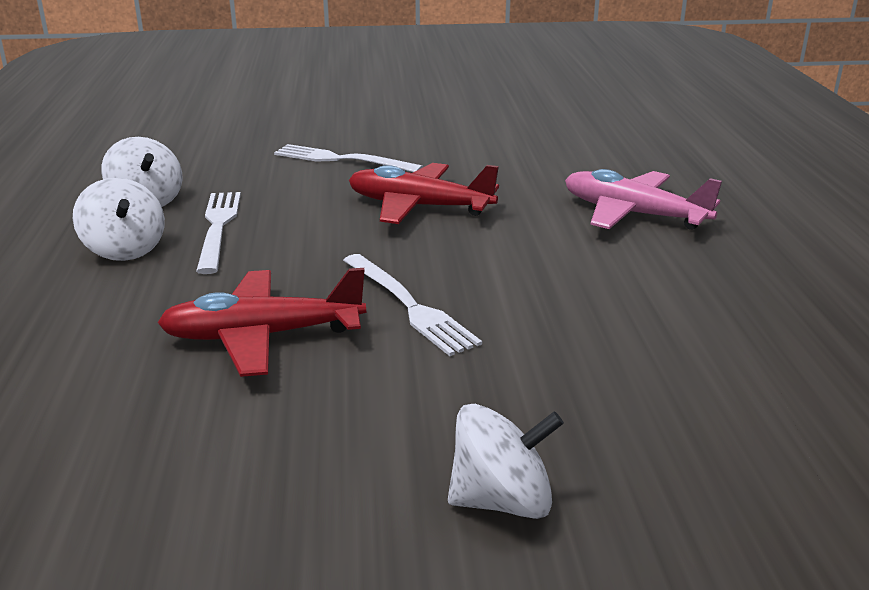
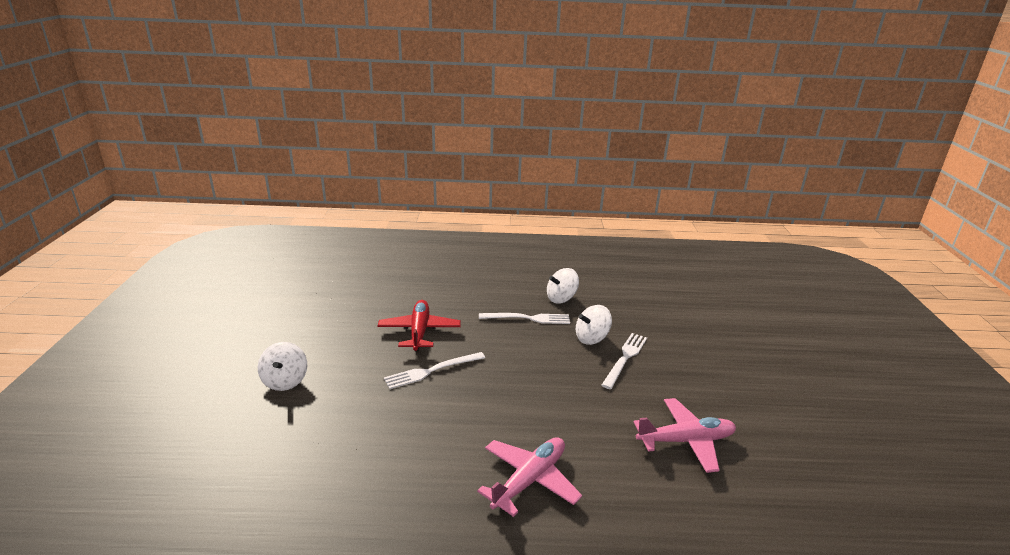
camera: 95 degrees right, 0 degrees up
(125, 250) = (507, 296): white spinning top -> white spinning top (591, 338)
(419, 207) = (549, 383): red plane -> none
(509, 137) = (686, 441): none -> pink plane

